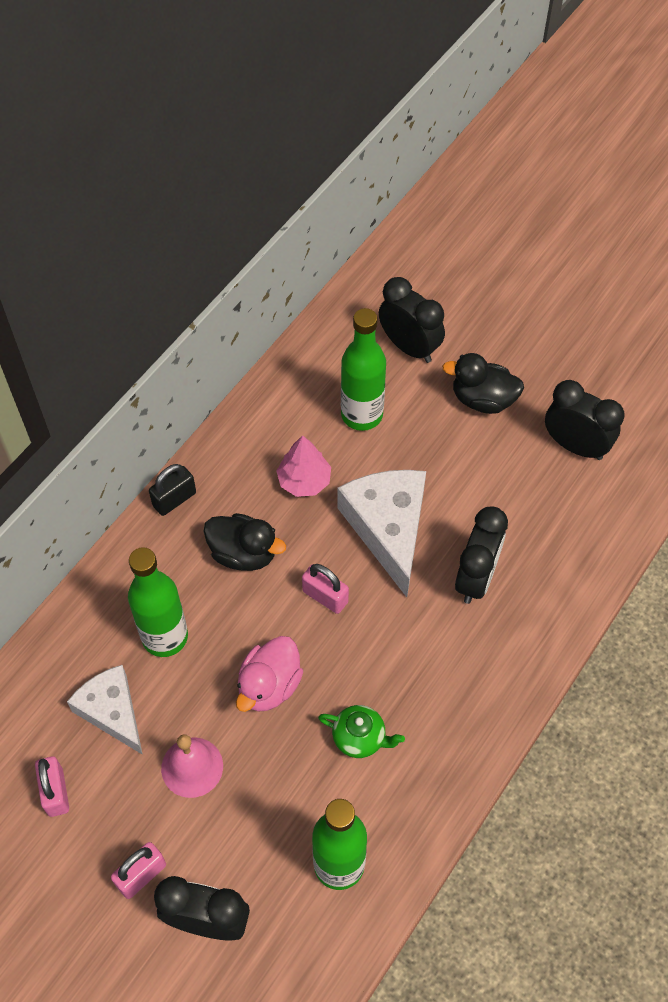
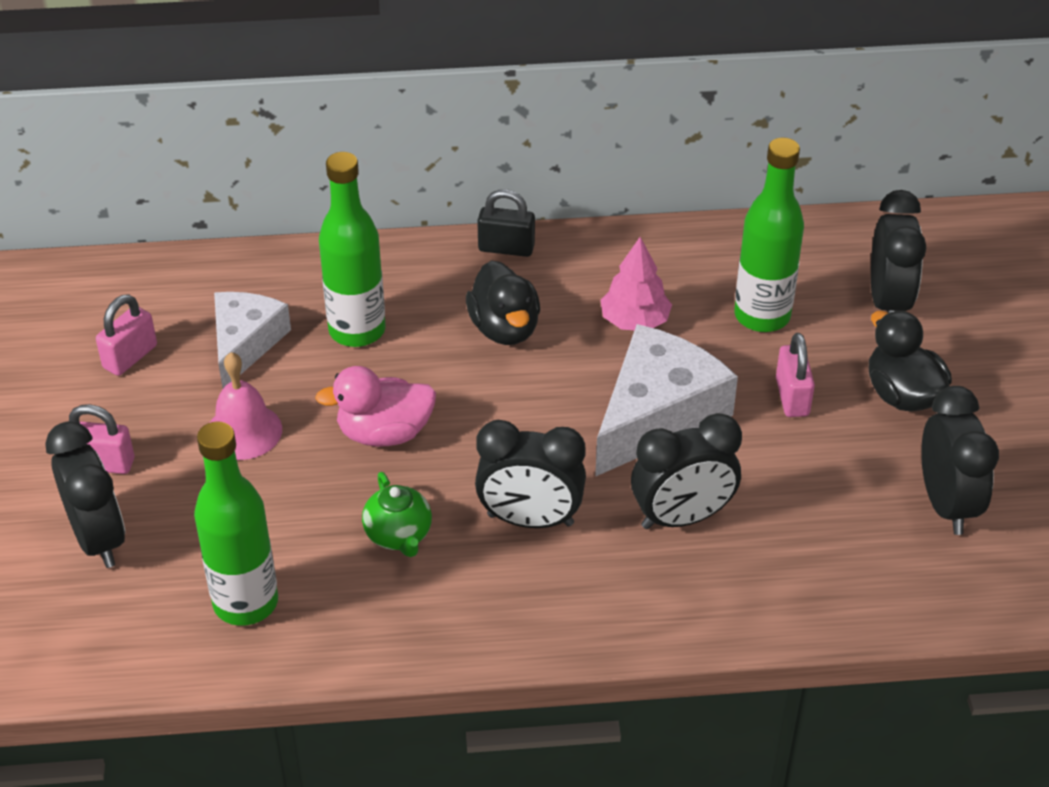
camera: 50 degrees right, 15 degrees down
(325, 596) = (525, 414): pink padlock -> pink padlock (792, 397)
(410, 657) = (530, 520): none -> black clock

